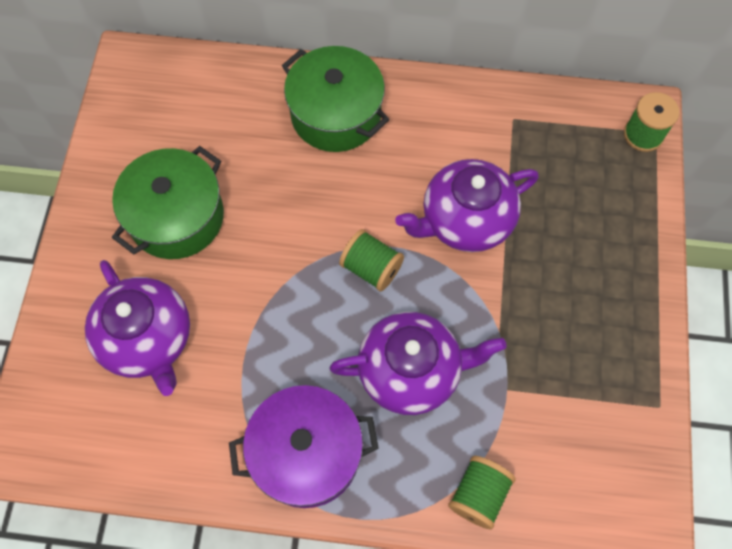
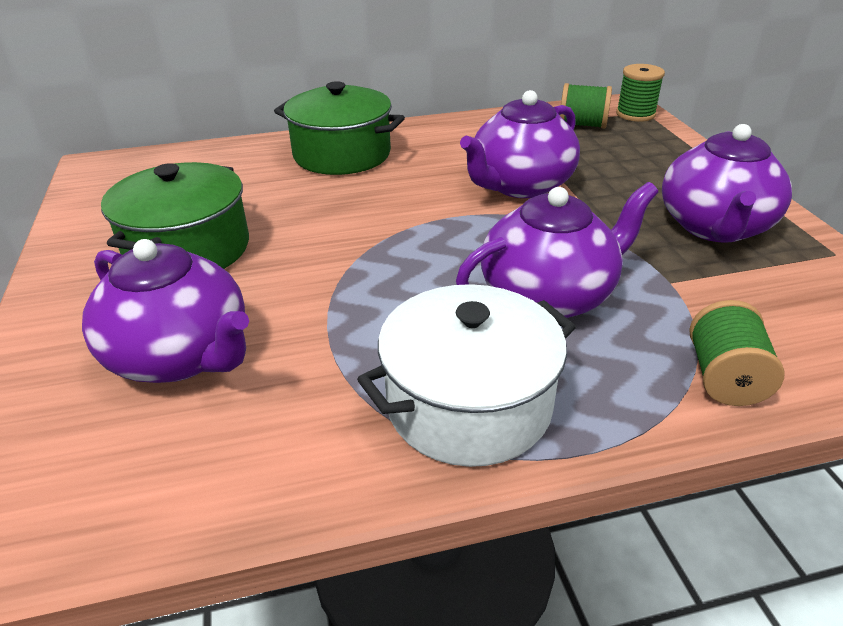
camera: 20 degrees left, 30 degrees down
(306, 453) = (468, 404): purple pot -> white pot
(371, 268) = (444, 234): green spool -> green spool (582, 125)
(589, 338) = (714, 227): none -> purple teapot

